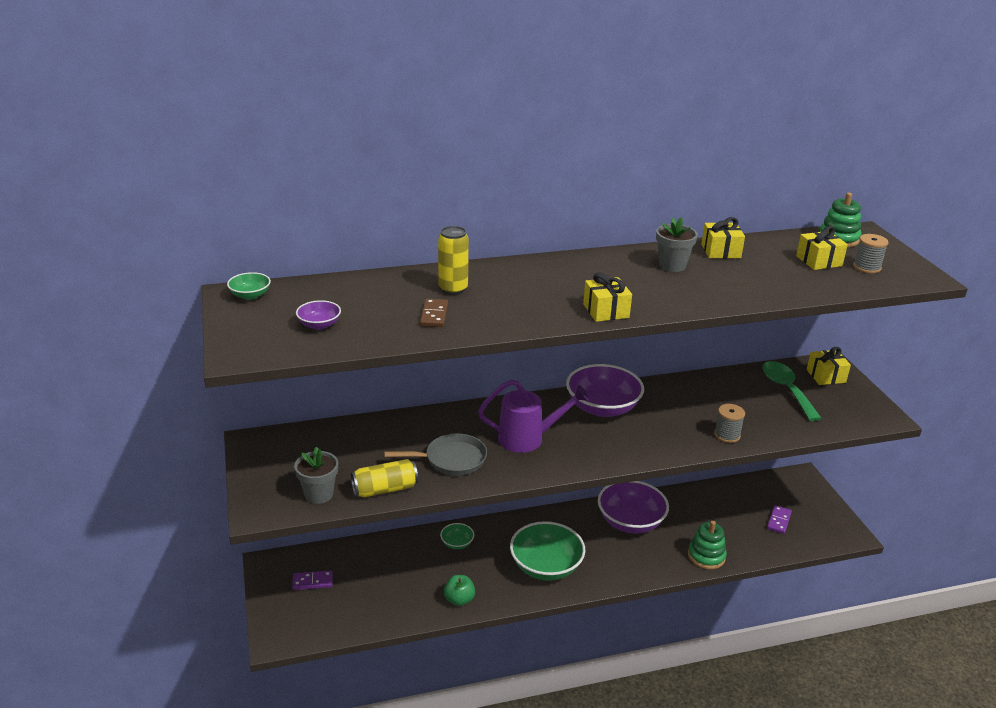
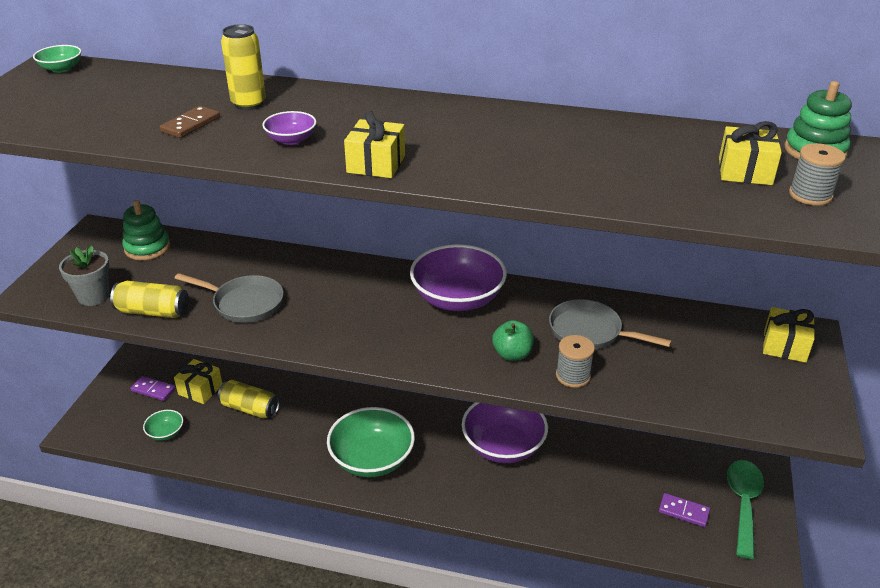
camera: 30 degrees right, 5 degrees up
(319, 325) = (74, 108): purple bowl -> purple bowl (291, 140)
(413, 565) = (250, 408): none -> yellow can
(457, 543) = (308, 402): green bowl -> green bowl (165, 433)
(459, 600) = (260, 459): green apple -> green apple (512, 354)
(528, 438) = (342, 306): purple watering can -> none
(672, 265) = (531, 133): grey flower pot -> none
(706, 556) = (556, 518): green stacking toy -> green stacking toy (147, 248)
(709, 403) = (590, 332): none -> grey pan
(720, 251) = (619, 131): yellow gift -> yellow gift (200, 389)
(778, 521) = (683, 511): purple domino -> purple domino turned 60 degrees clockwise
(786, 390) = (710, 346): green spoon -> green spoon (743, 503)

